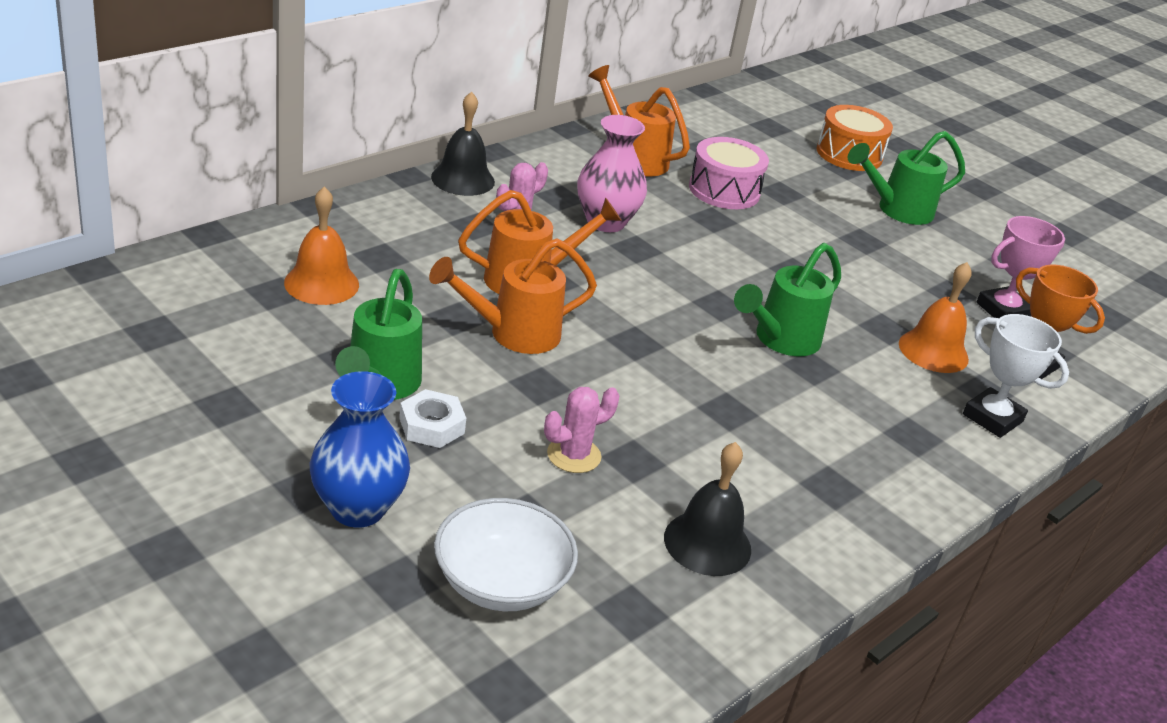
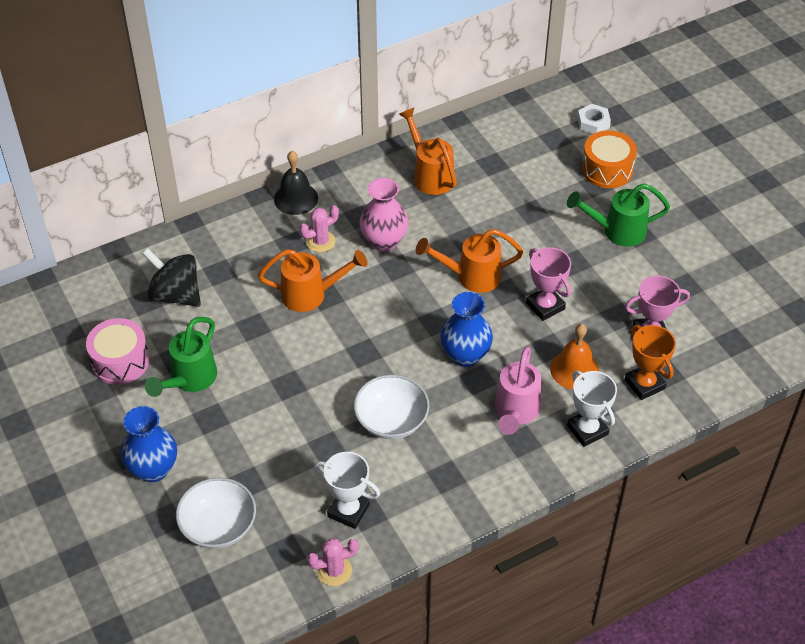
camera: 20 degrees right, 15 degrees up
(321, 283) = (175, 294): orange bell -> black spinning top
(431, 425) = (212, 413): white nut -> white nut (593, 122)
(512, 334) = (284, 342): orange watering can -> orange watering can (470, 276)
(574, 455) = (290, 441): pink cactus -> pink cactus (334, 570)
(707, 543) = (348, 511): black bell -> white trophy
(715, 420) = (391, 420): none -> white bowl
(724, 190) = (486, 209): pink drum -> pink drum (120, 361)
(780, 340) = (465, 355): green watering can -> blue vase
(855, 285) = (545, 306): none -> pink trophy
(885, 403) = (515, 413): none -> pink watering can

